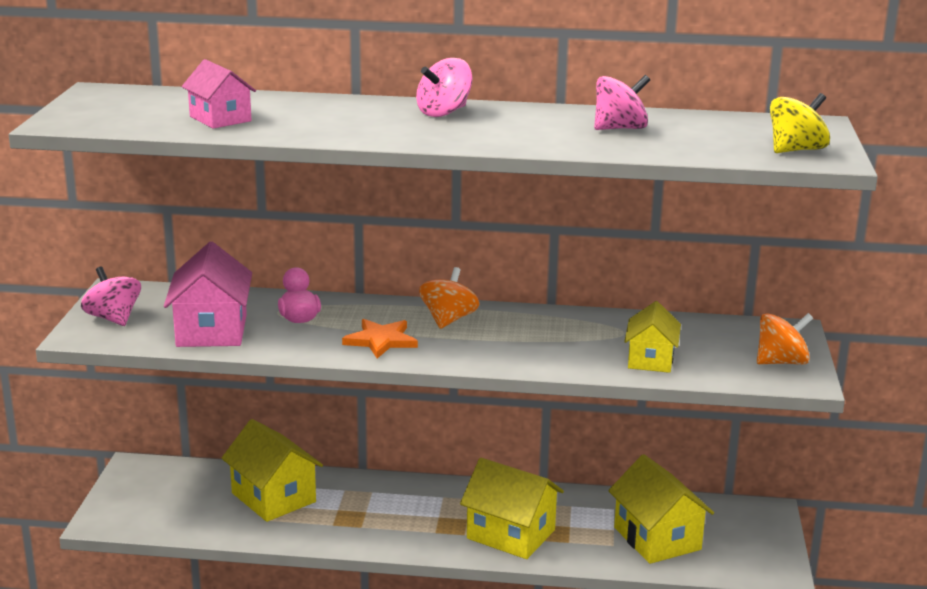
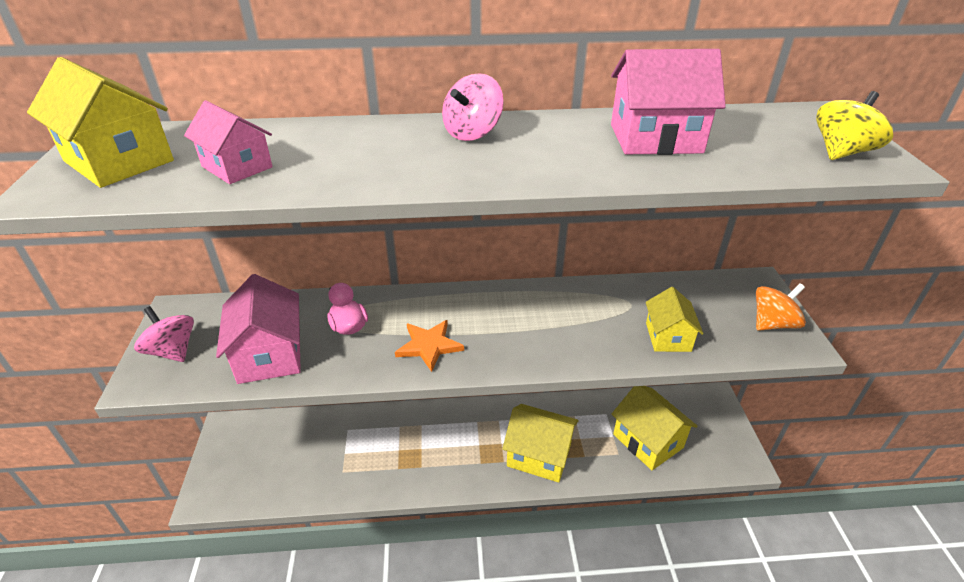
camera: 10 degrees left, 15 degrees up
(273, 497) = (345, 444): yellow house -> yellow house (119, 161)
(448, 320) = (480, 309): orange spinning top -> none
(620, 128) = (655, 138): pink spinning top -> pink house

